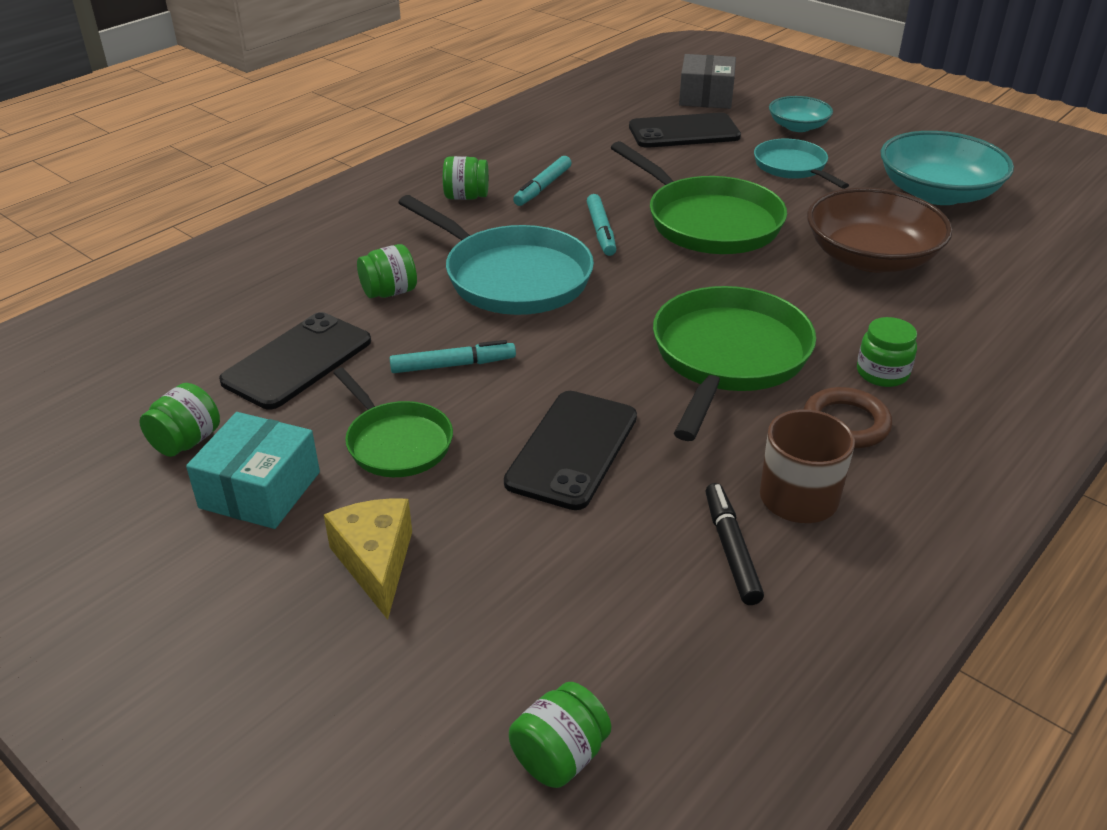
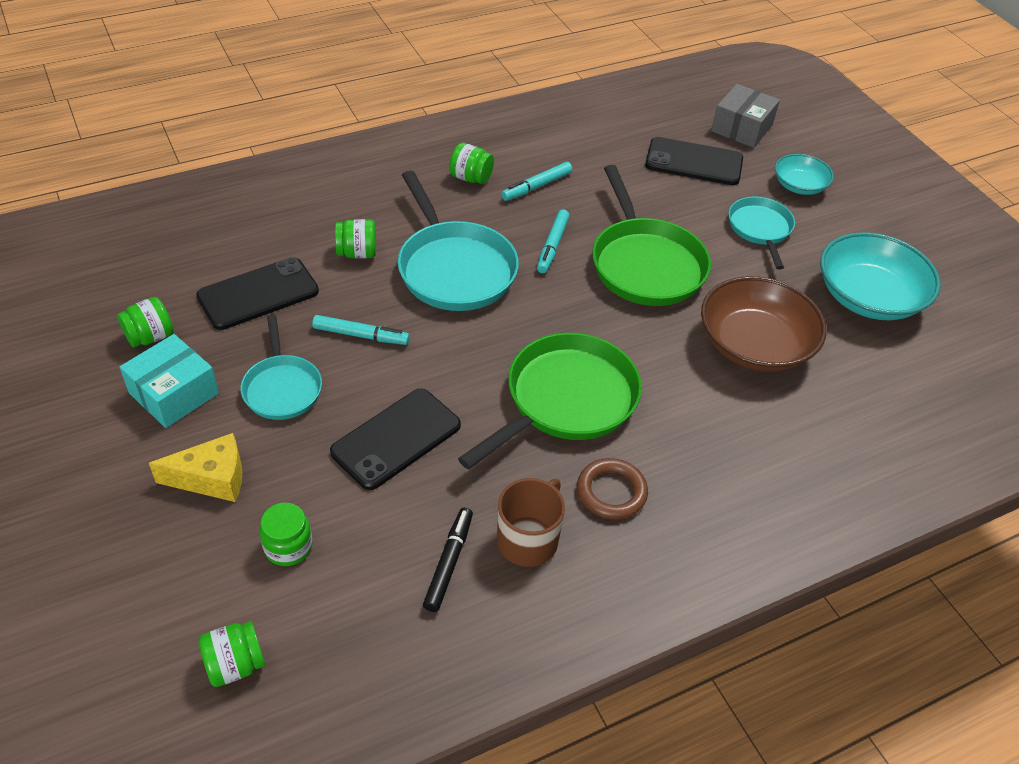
camera: 20 degrees right, 10 degrees up
(376, 562) = (212, 478): yellow cheese -> yellow cheese turned 75 degrees clockwise
(396, 442) = (282, 388): green pan -> turquoise pan
(882, 373) = (675, 458): green jar -> green jar (288, 547)

